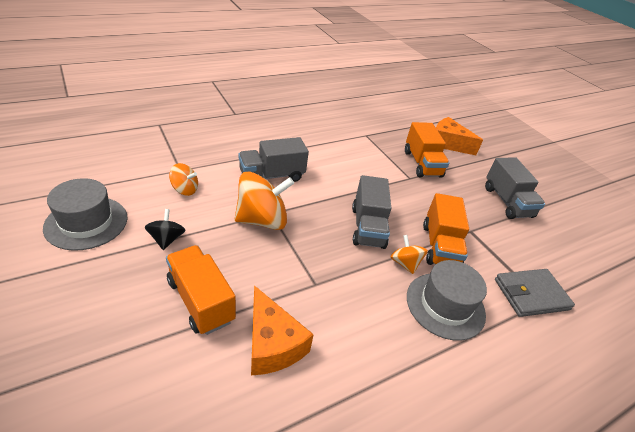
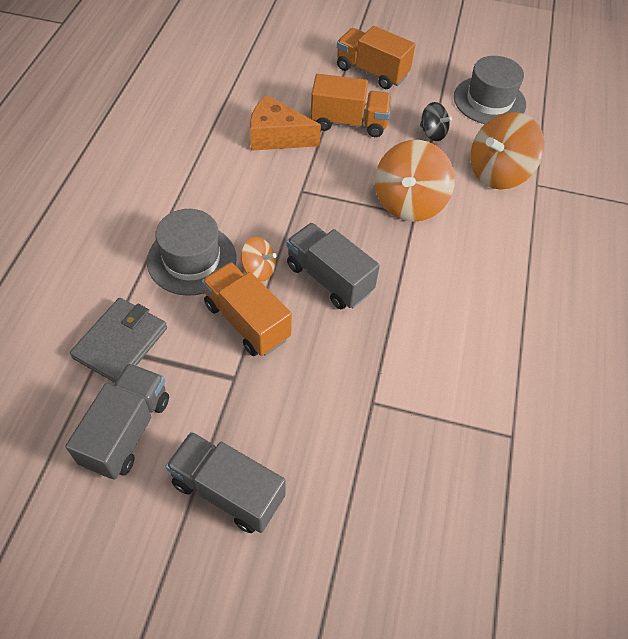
camera: 135 degrees right, 15 degrees up
(185, 189) = (498, 173): orange spinning top -> orange spinning top, size x1.90
(272, 176) = (477, 252): grey truck -> grey truck (127, 431)
(422, 164) = (389, 453): orange truck -> orange truck (371, 72)
(448, 143) = (413, 564): orange cheese -> none

